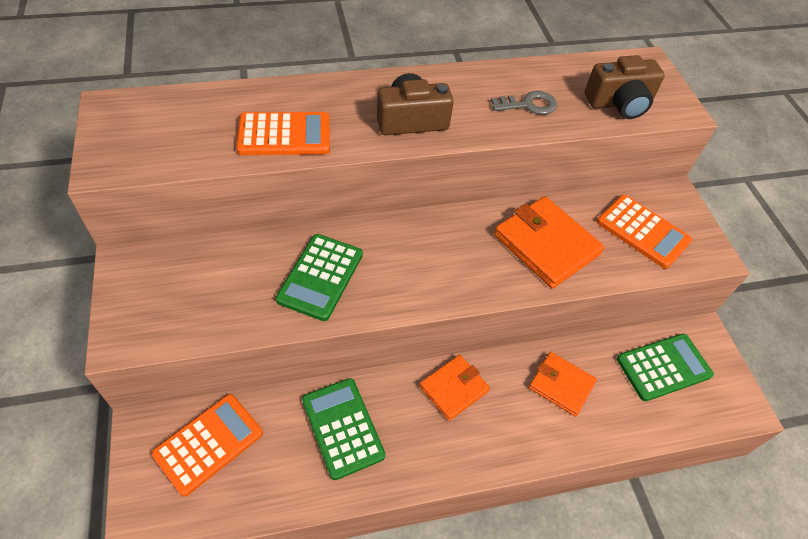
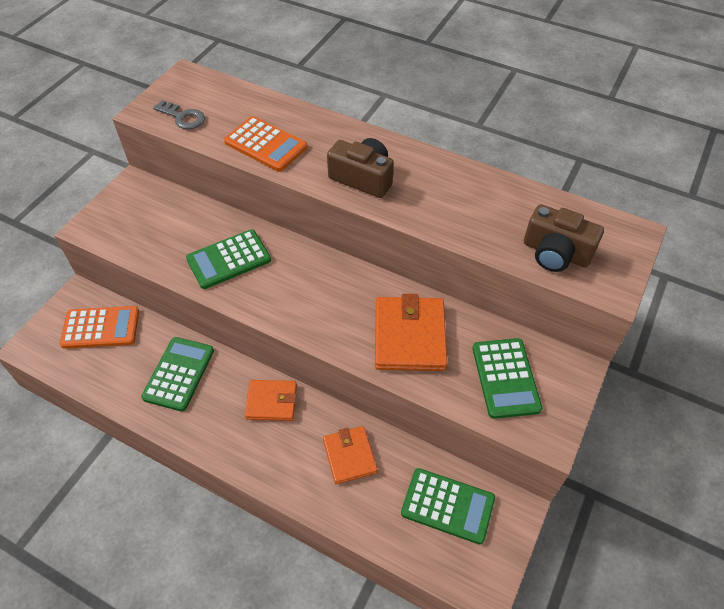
camera: 45 degrees right, 0 degrees up
(529, 105) = (470, 213): grey key -> grey key (183, 117)
(642, 231) = (505, 378): orange calculator -> green calculator

